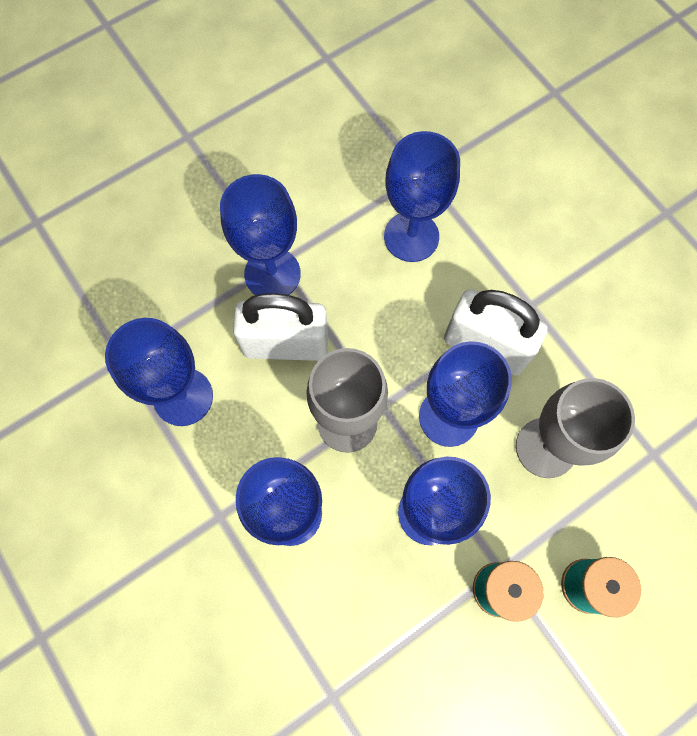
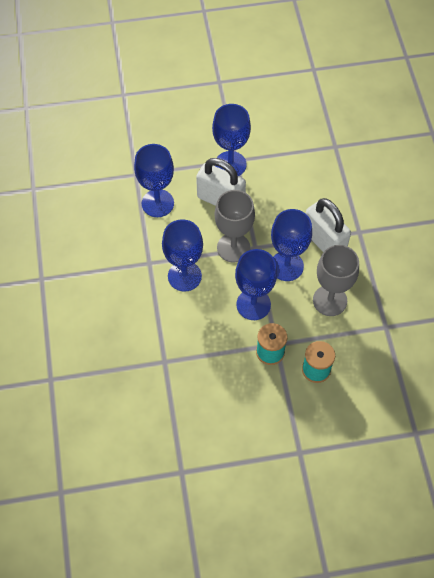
camera: 25 degrees right, 10 degrees down
(411, 236) = (312, 174): blue goblet -> none

